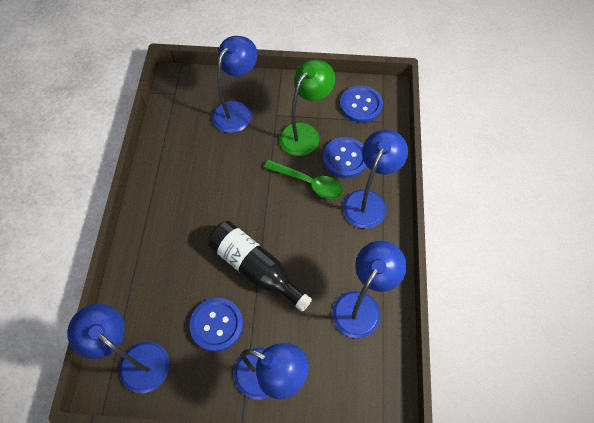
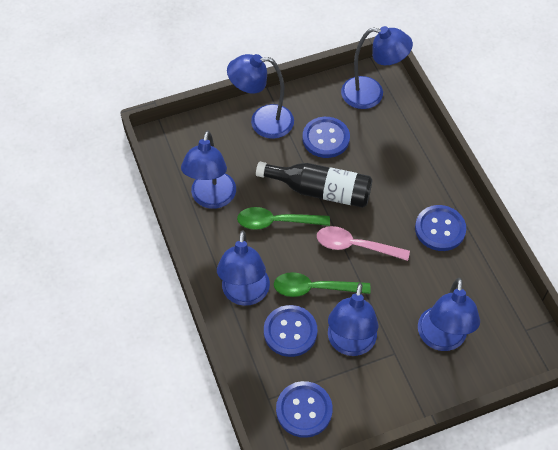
camera: 155 degrees right, 5 degrees down
(177, 188) = (440, 229): none -> blue button
(255, 203) = (355, 246): none -> pink spoon
(304, 133) = (350, 344): green lamp -> blue lamp
(311, 254) = (276, 222): none -> green spoon

